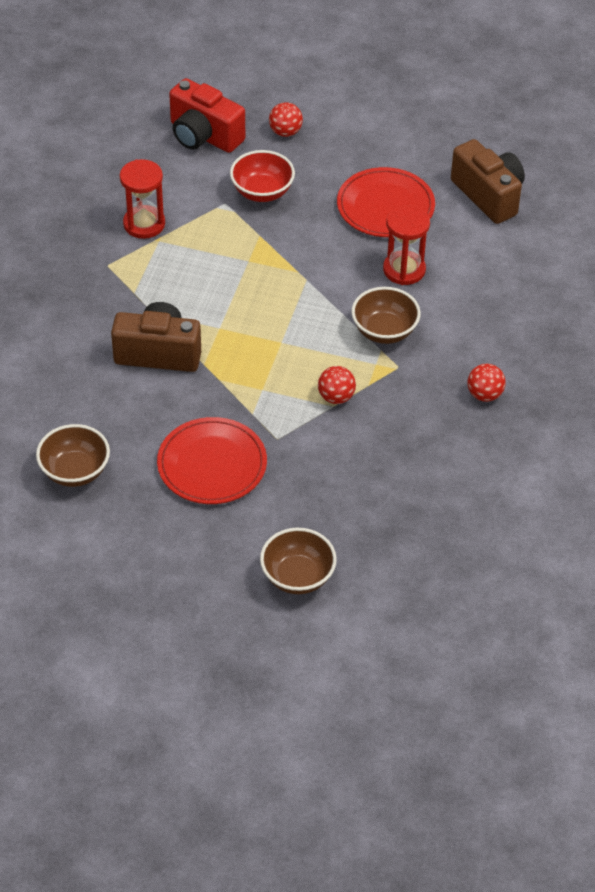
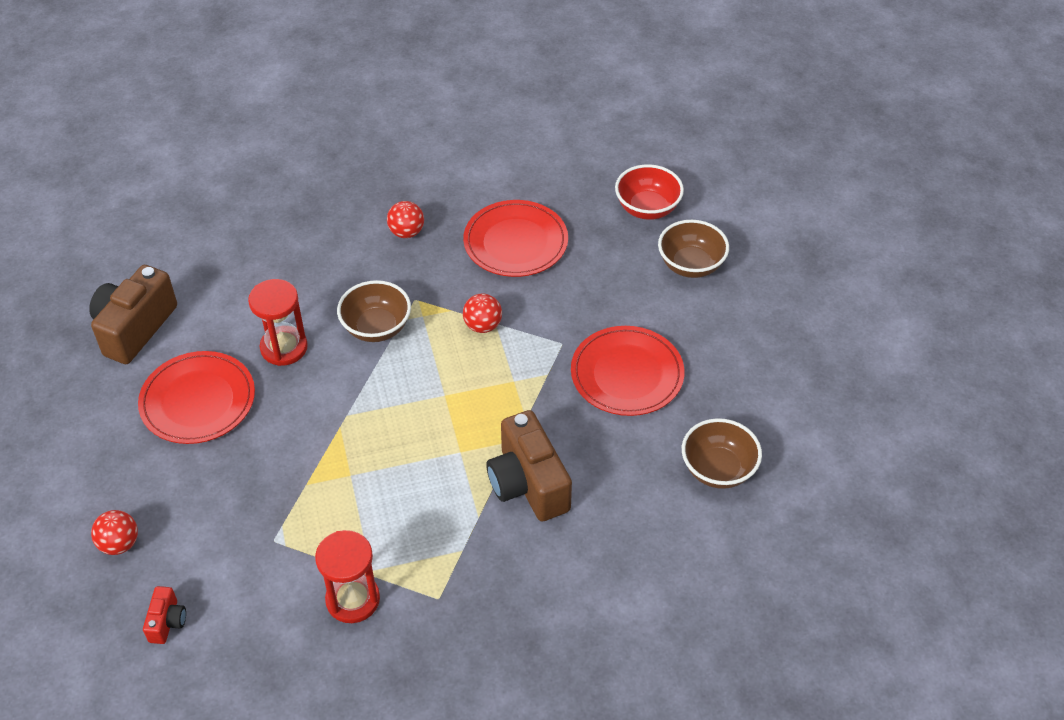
camera: 120 degrees left, 0 degrees up
(204, 135) = (167, 622): red camera -> red camera, size x0.48
(262, 192) = (235, 516): red bowl -> red bowl (647, 208)
(419, 464) = (515, 242): none -> red plate

